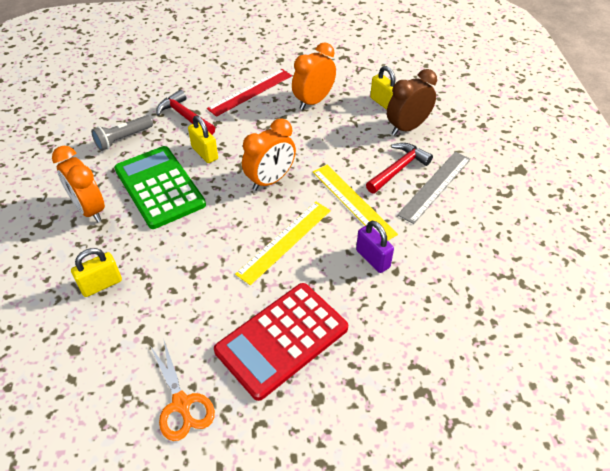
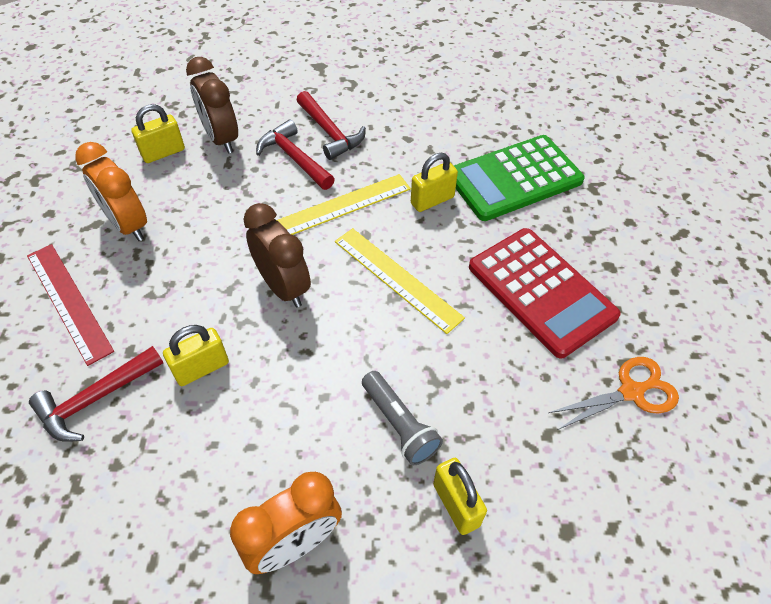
camera: 85 degrees left, 5 degrees up
(123, 139) = (121, 502): grey flashlight -> grey flashlight (399, 425)
(159, 187) = (264, 432): green calculator -> green calculator (514, 178)
(270, 180) = (283, 287): orange clock -> brown clock
(372, 259) = (432, 200): purple padlock -> yellow padlock
(435, 186) = (330, 132): grey ruler -> red hammer

